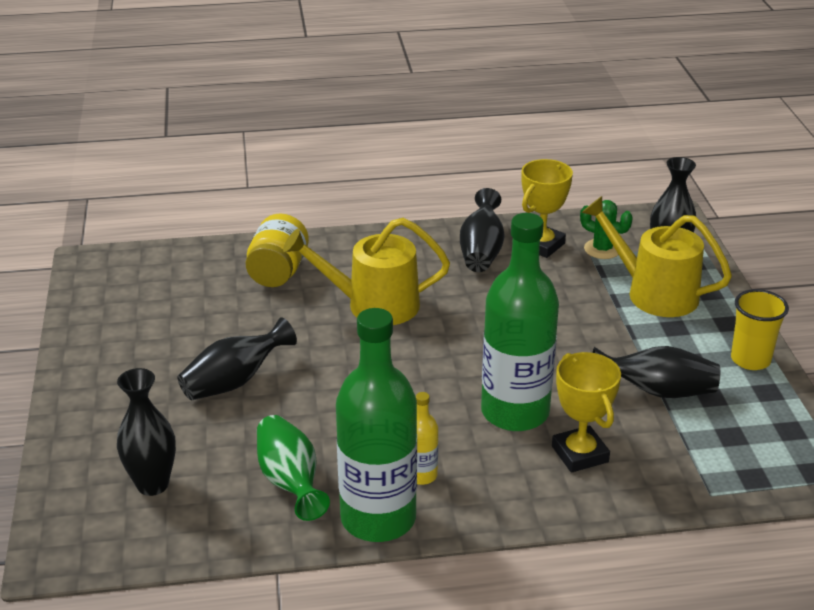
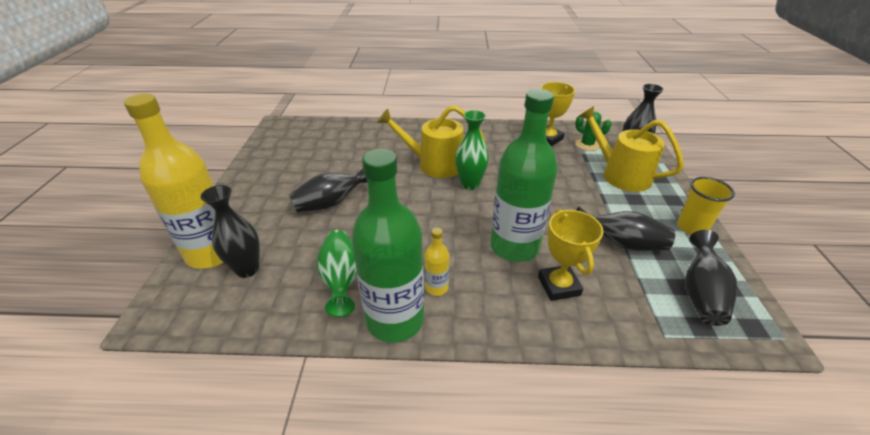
camera: 10 degrees right, 5 degrees up
(89, 470) = (212, 253): none -> yellow bottle
(278, 272) = (383, 139): yellow jar -> none
(435, 331) = (470, 184): none -> green vase
(481, 251) = (509, 139): black vase -> black vase (701, 293)

